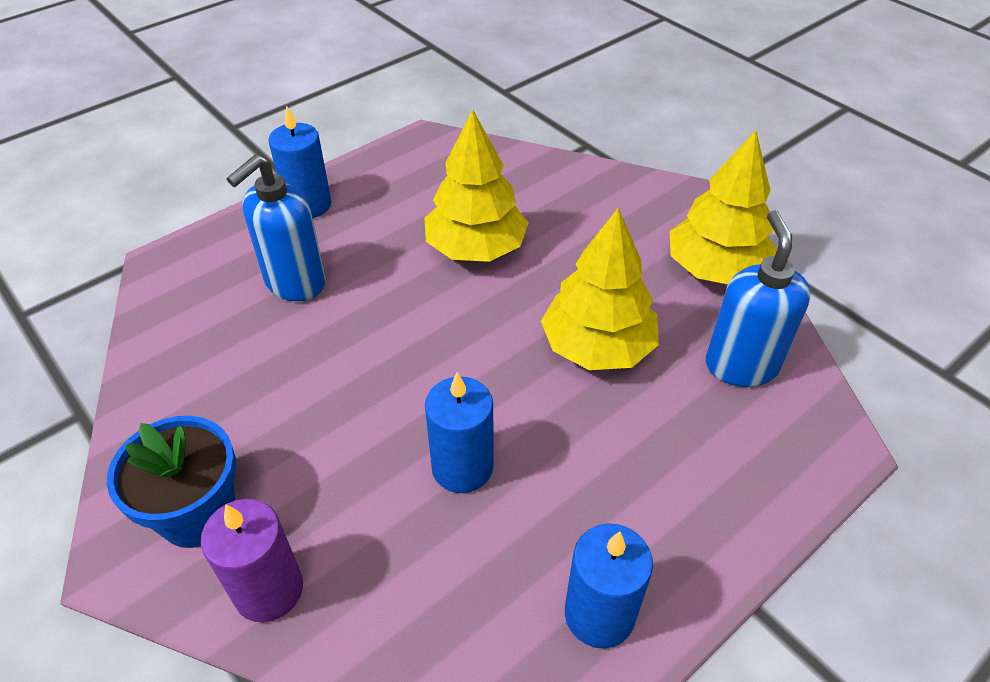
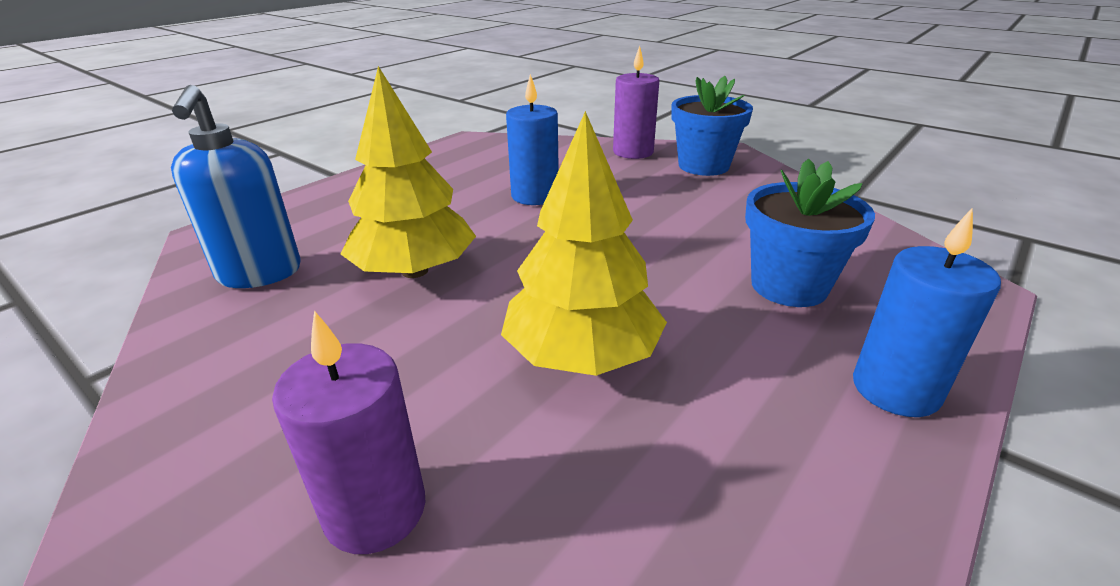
camera: 170 degrees right, 15 degrees down
(294, 283) = (789, 286): blue soap dispenser -> blue flower pot
(592, 189) = (375, 510): none -> purple candle
(599, 614) = (437, 162): blue candle -> none
(716, 269) = (212, 372): yellow tree -> none

